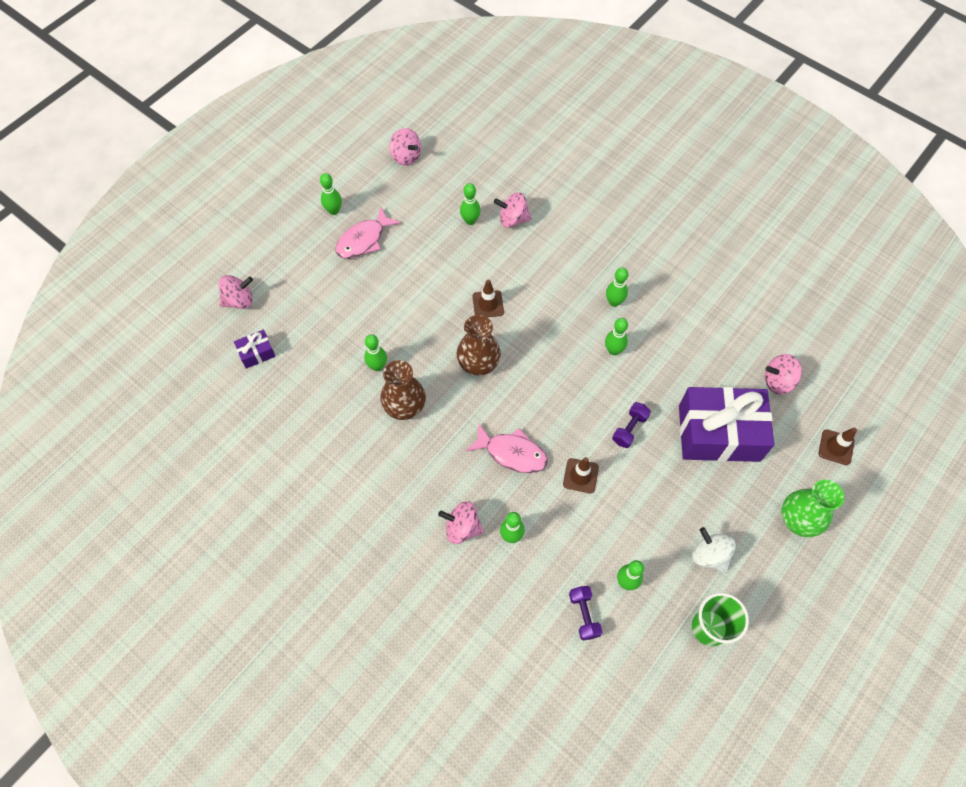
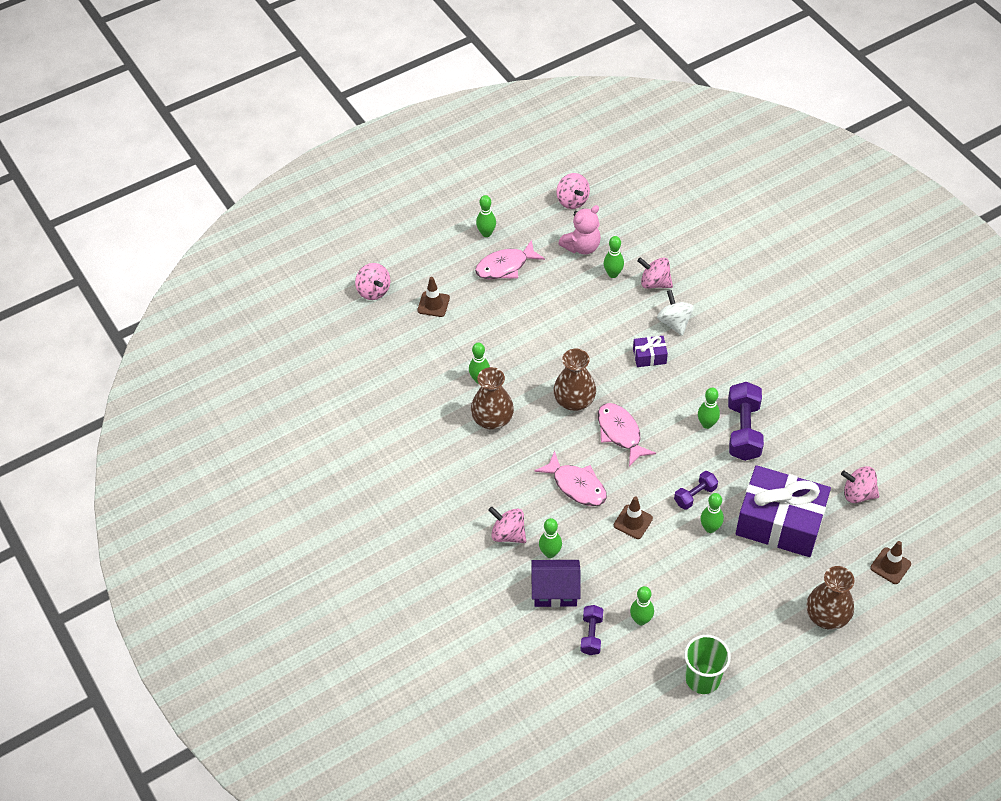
camera: 20 degrees right, 10 degrees down
(239, 300) = (373, 291): pink spinning top -> pink spinning top turned 60 degrees clockwise
(257, 353) = (374, 340): purple gift -> purple gift (649, 356)
(431, 201) = (582, 247): none -> pink teddy bear
(488, 304) = (602, 352): brown traffic cone -> brown traffic cone (433, 304)
(531, 577) = (555, 591): none -> purple house
(535, 384) = (620, 433): none -> pink fish
(614, 302) = (724, 382): green bowling pin -> green bowling pin (710, 528)
(650, 347) = (743, 431): none -> purple dumbbell
(709, 555) = (727, 621): white spinning top -> white spinning top (674, 322)
(799, 519) = (827, 616): green vase -> brown vase

